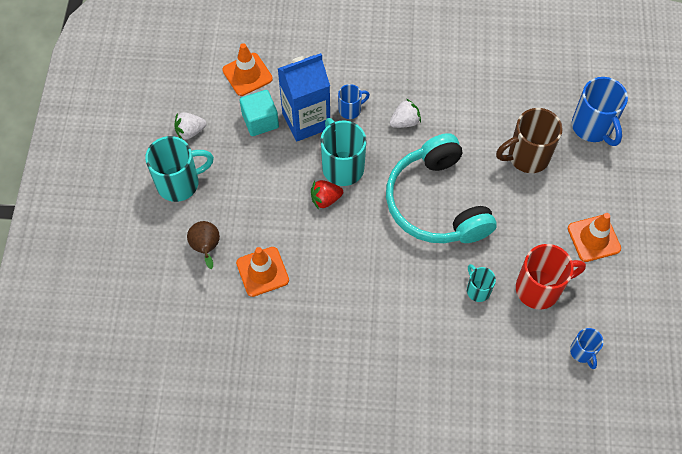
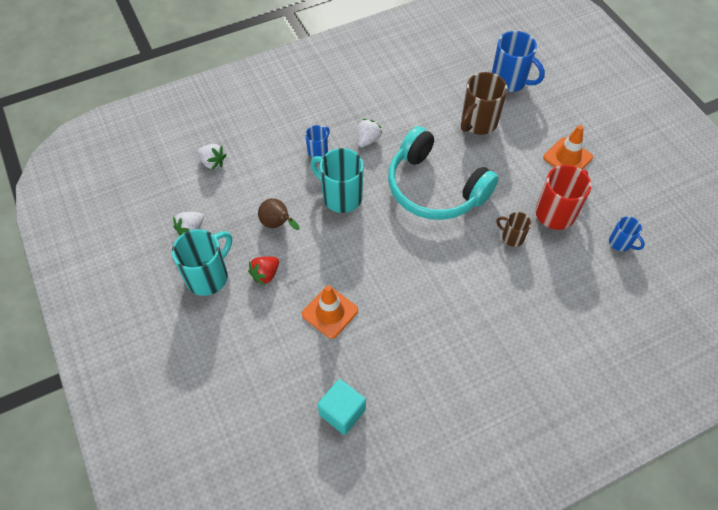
camera: 30 degrees left, 5 degrees down
(206, 248) = (267, 318): brown pear -> brown pear (277, 224)
(247, 74) = (212, 162): orange traffic cone -> white strawberry
(260, 121) = (248, 193): turquoise cube -> turquoise cube (342, 412)
(306, 121) = (287, 175): blue carton -> none
(325, 199) = (344, 228): red strawberry -> red strawberry (265, 274)
(477, 290) = (512, 237): turquoise mug -> brown mug

